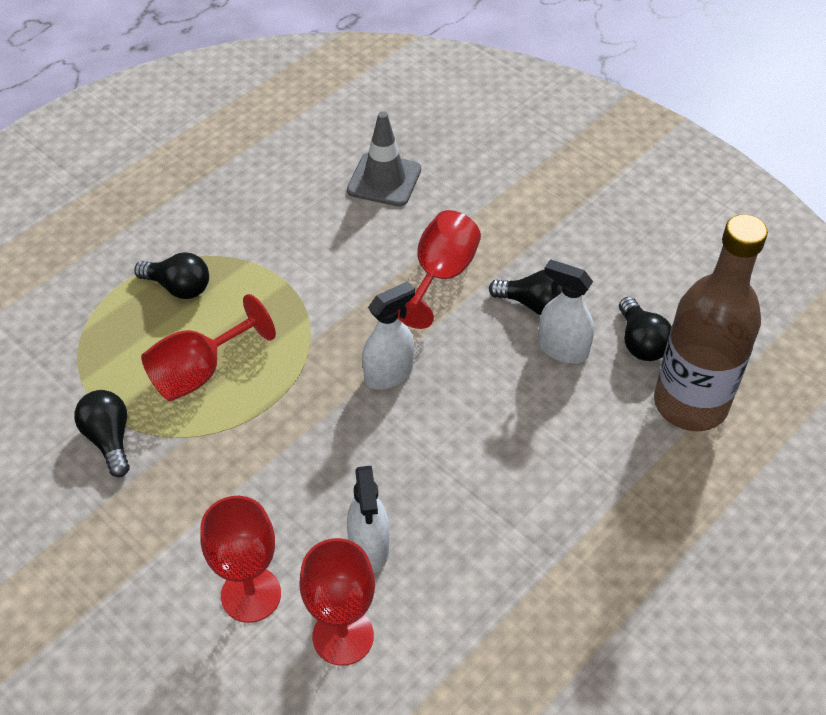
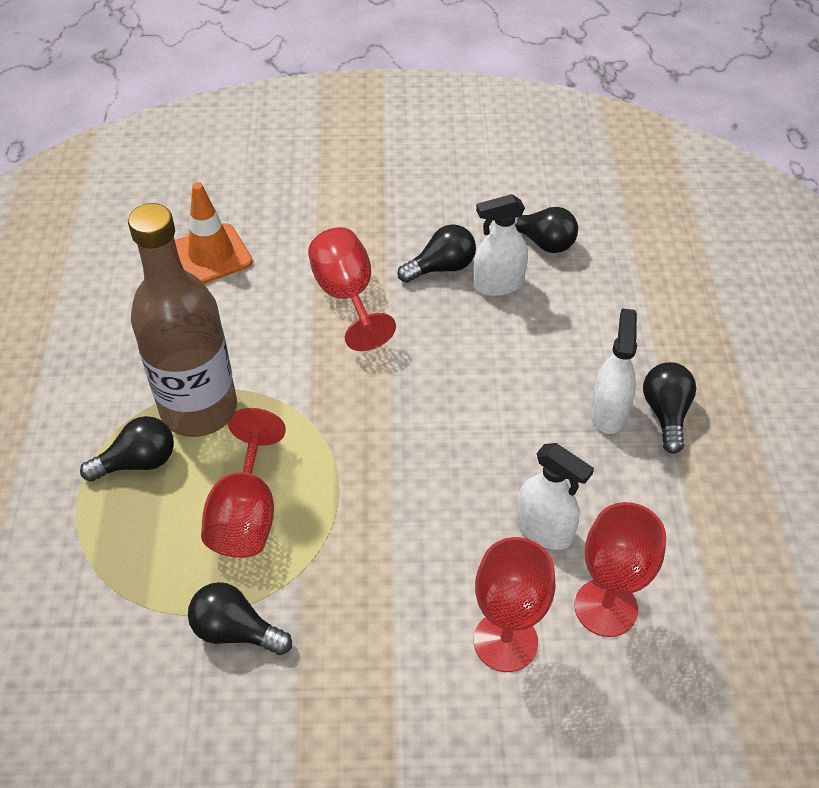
camera: 45 degrees left, 0 degrees up
(384, 180) = (211, 255): grey traffic cone -> orange traffic cone
(389, 374) = (399, 395): white spray bottle -> white spray bottle (608, 412)
(568, 546) = (666, 414): none -> black light bulb
(690, 404) = (621, 259): brown bottle -> brown bottle (199, 409)

